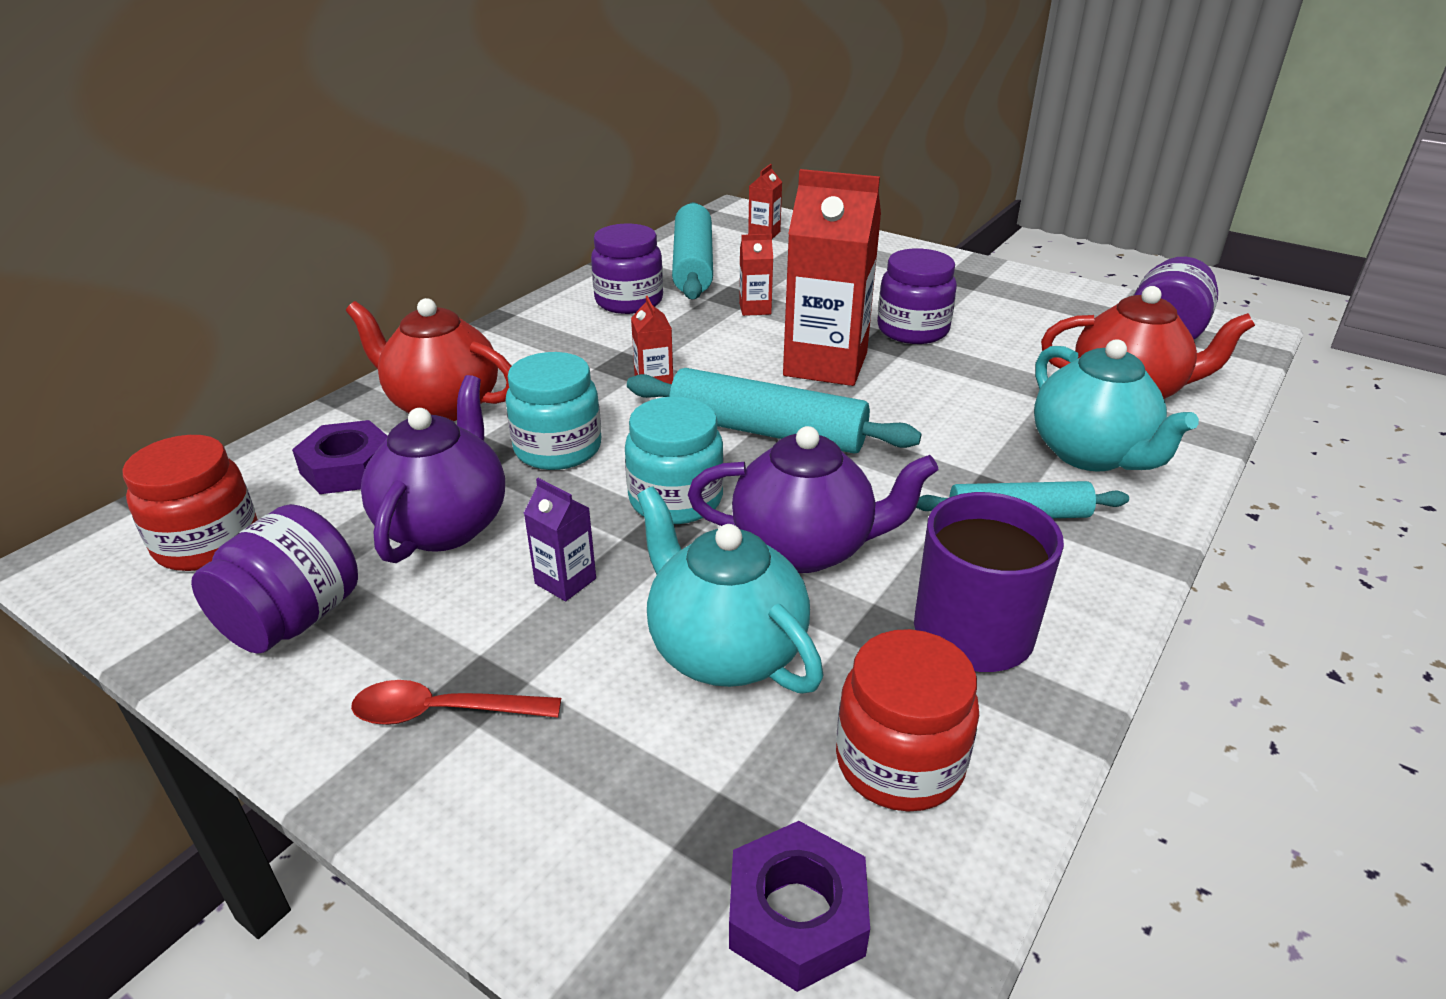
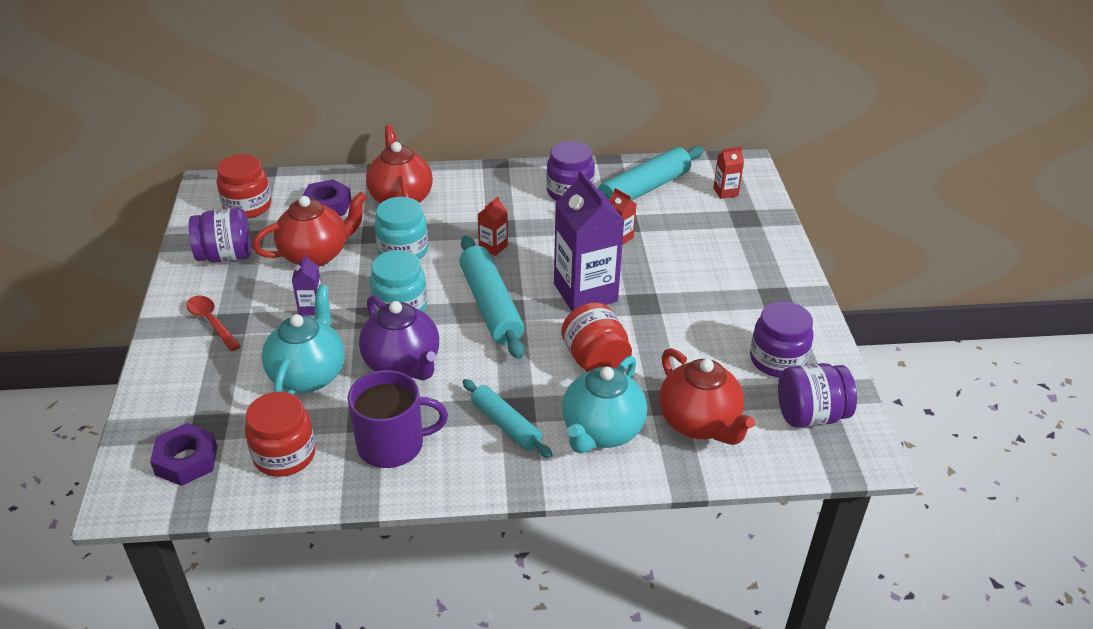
camera: 50 degrees right, 5 degrees up
(445, 525) = (316, 255): purple teapot -> red teapot
(825, 364) = (585, 292): red carton -> purple carton
(912, 330) = (670, 306): purple jar -> purple jar (777, 360)
(957, 407) = (595, 361): none -> red jar

